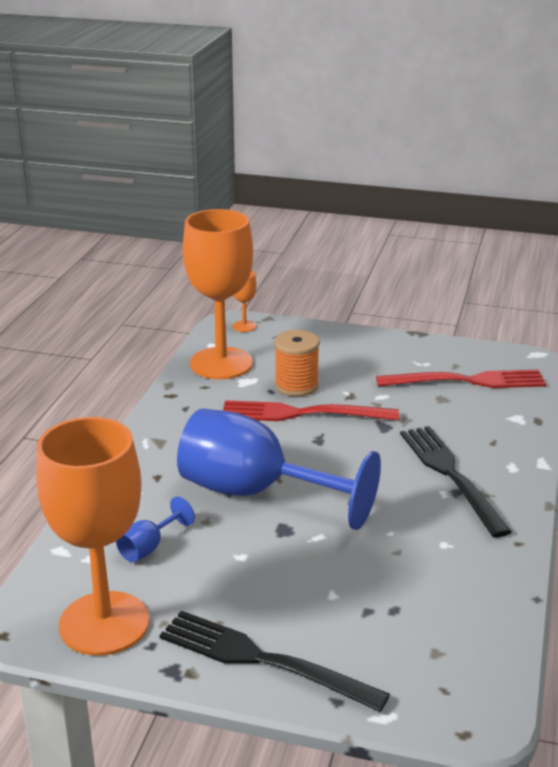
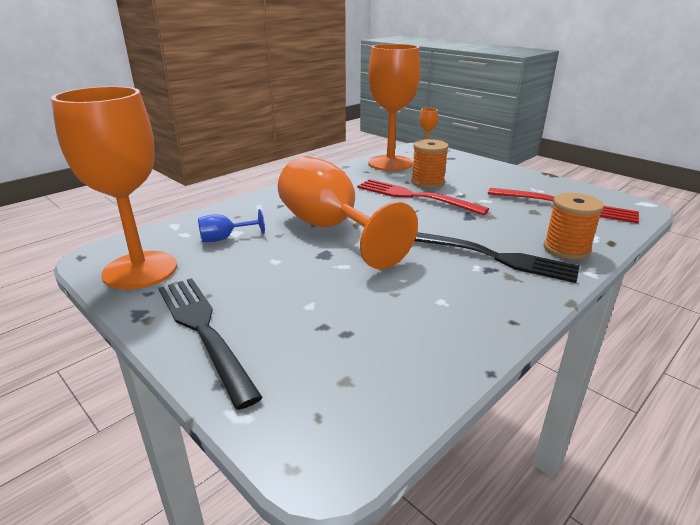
camera: 30 degrees right, 0 degrees up
(255, 493) = (330, 229): blue goblet -> orange goblet
(450, 475) = (494, 257): black fork -> black fork turned 105 degrees clockwise
(505, 442) = (566, 249): none -> orange spool

